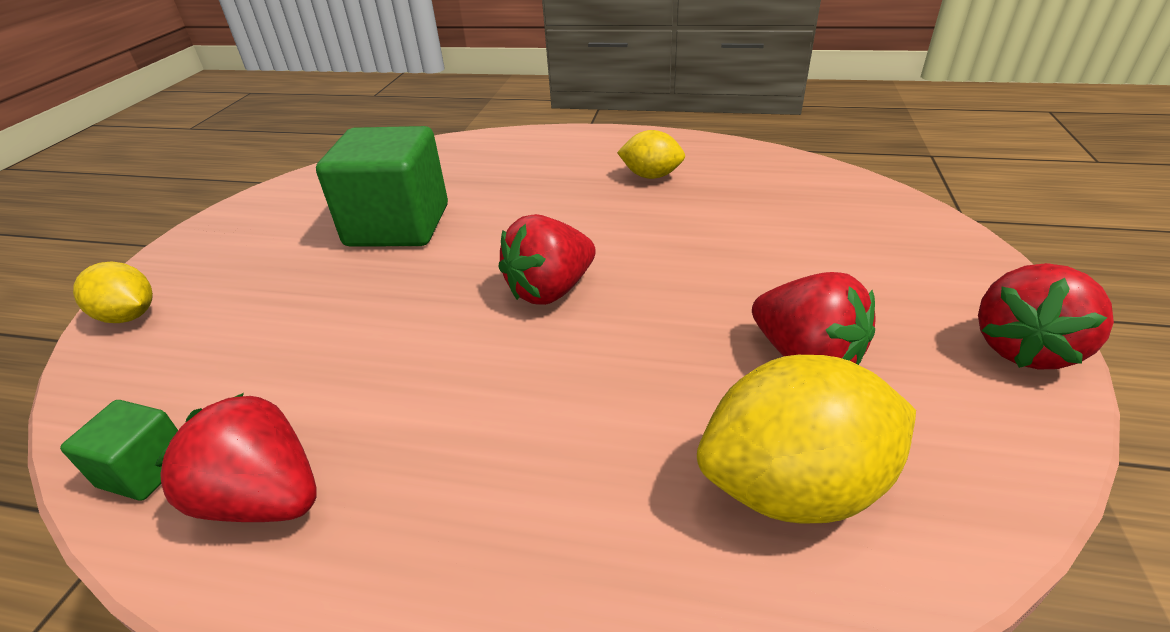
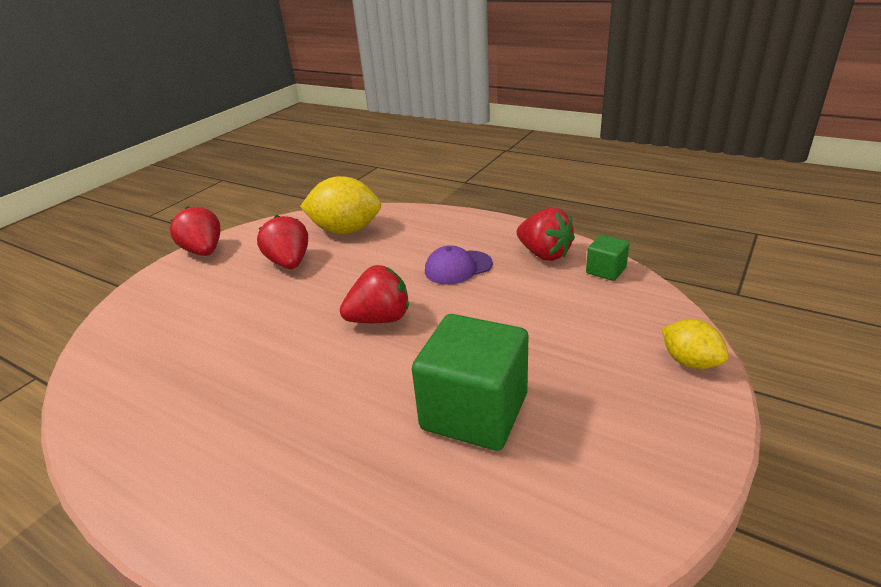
camera: 160 degrees left, 5 degrees down
(458, 415) = (458, 267): none -> purple cap
(651, 176) = (210, 418): yellow lemon -> none
(1023, 348) = (204, 251): red strawberry -> red strawberry turned 90 degrees counterclockwise

